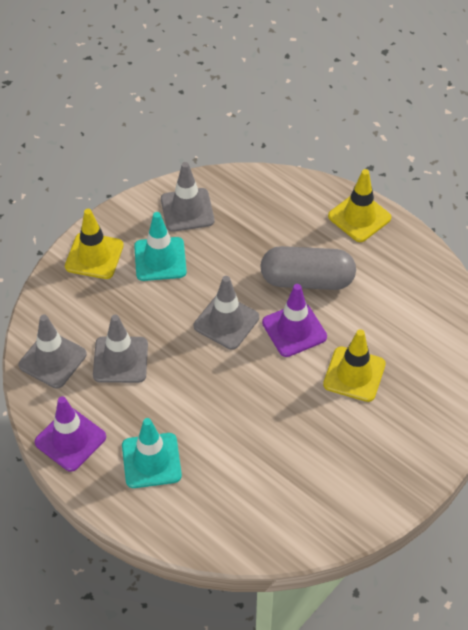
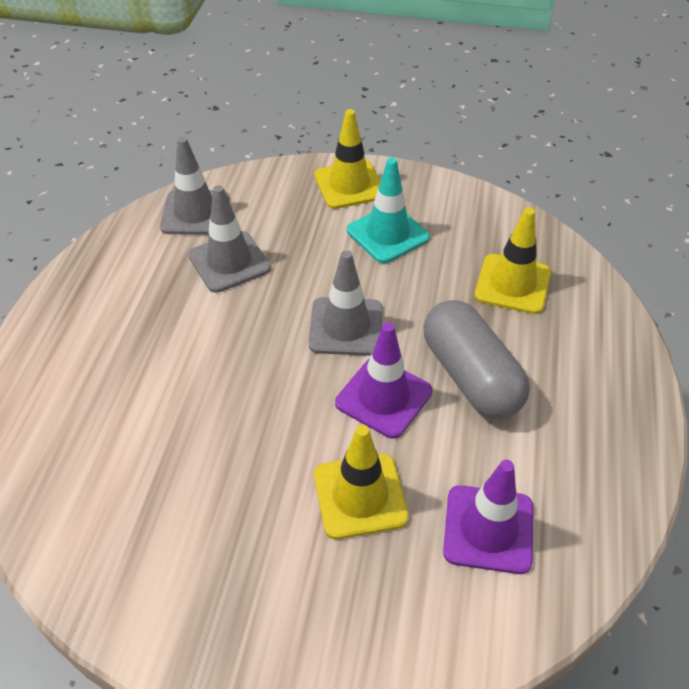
camera: 60 degrees right, 5 degrees down
(70, 440) = (101, 269): purple traffic cone -> purple traffic cone (488, 529)
(151, 460) = (107, 346): turquoise traffic cone -> none
(187, 210) = (474, 226): grey traffic cone -> none
(359, 217) = (619, 387): yellow traffic cone -> yellow traffic cone (512, 284)

